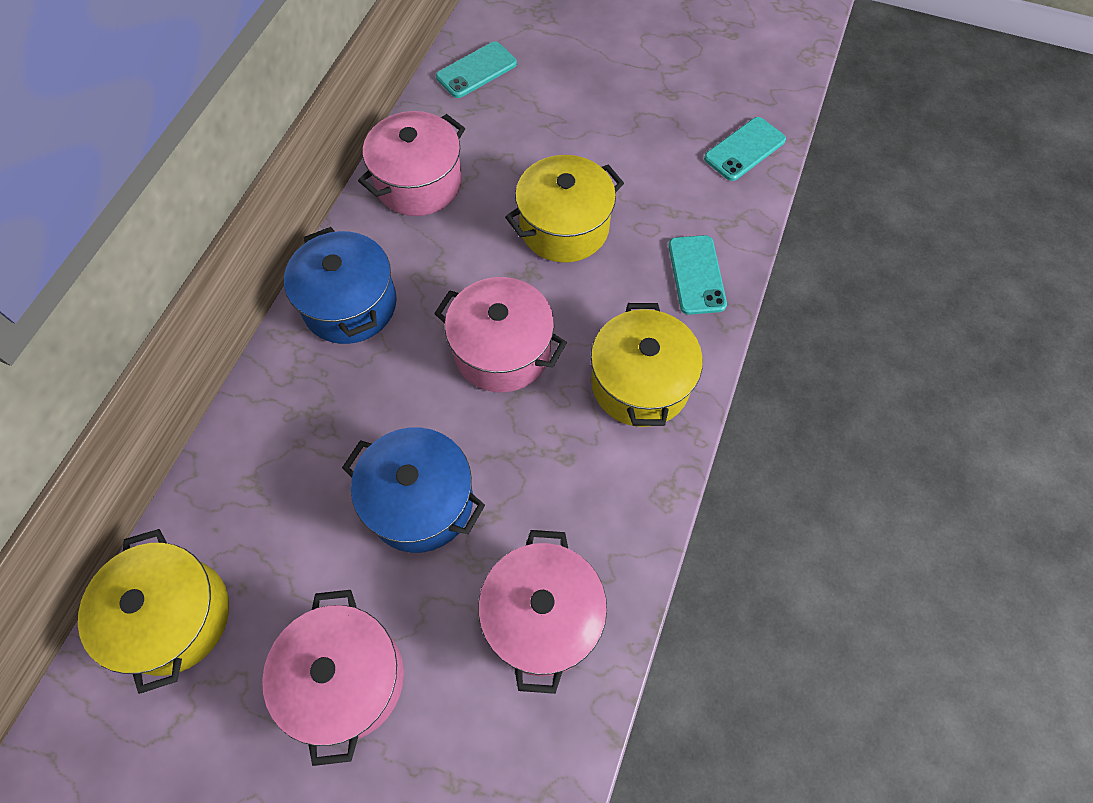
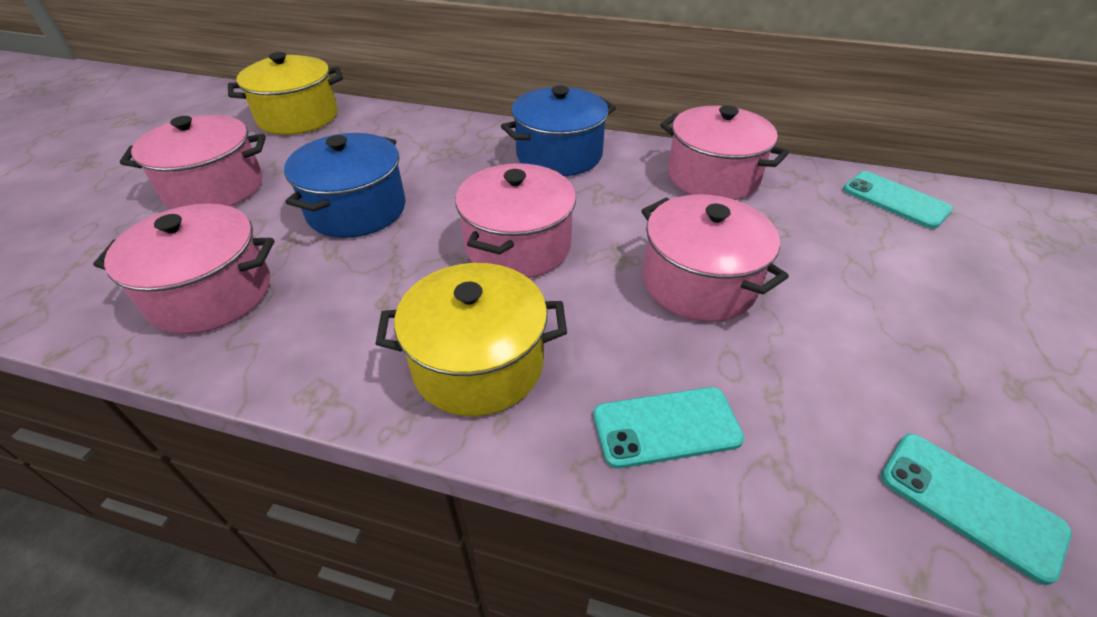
camera: 85 degrees right, 20 degrees down
(564, 227) = (699, 283): yellow pot -> pink pot

